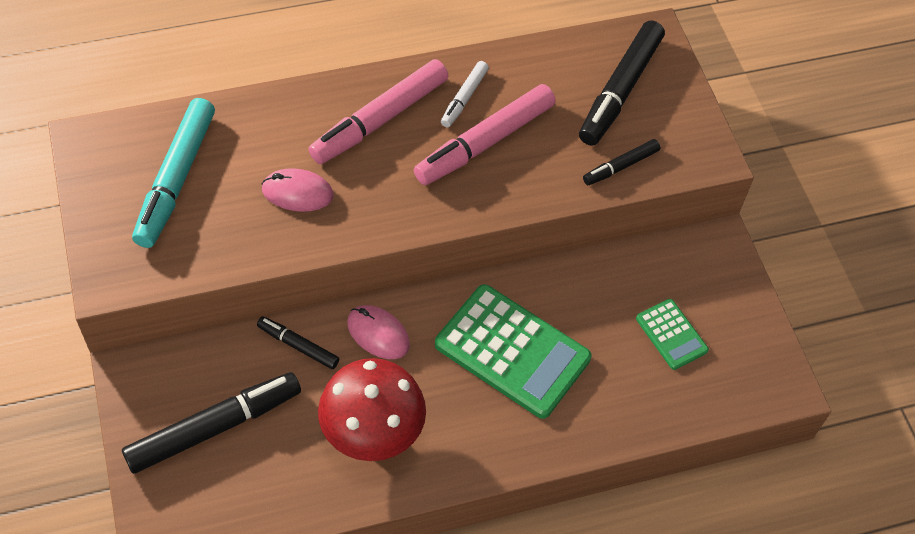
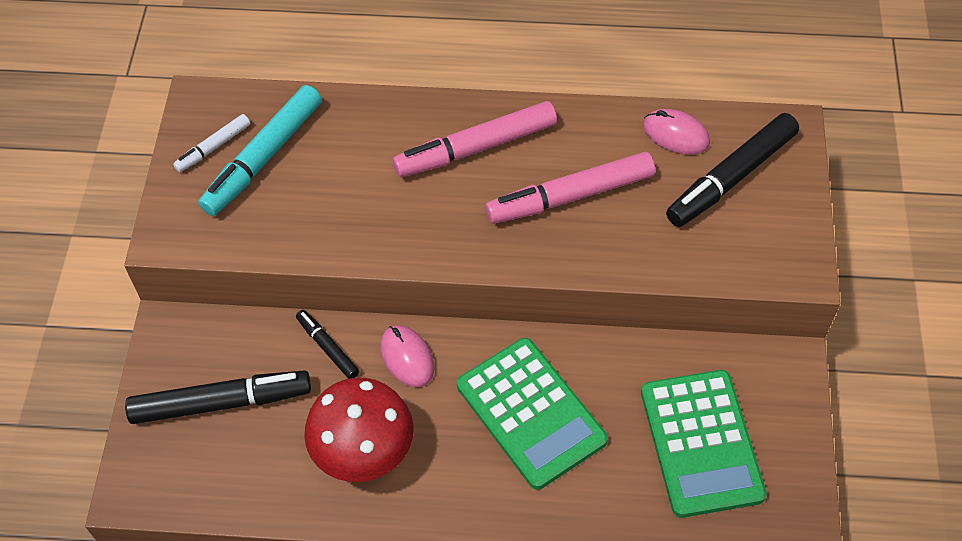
camera: 25 degrees right, 0 degrees up
(297, 193) = (369, 199): pink mouse -> pink mouse (675, 134)
(464, 98) = (567, 147): white marker -> white marker (213, 147)
(620, 166) = (700, 256): black marker -> none
(671, 334) = (701, 443): green calculator -> green calculator, size x1.96

